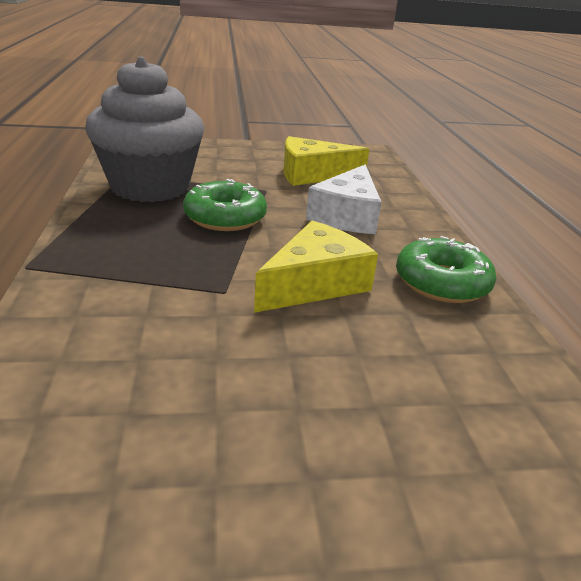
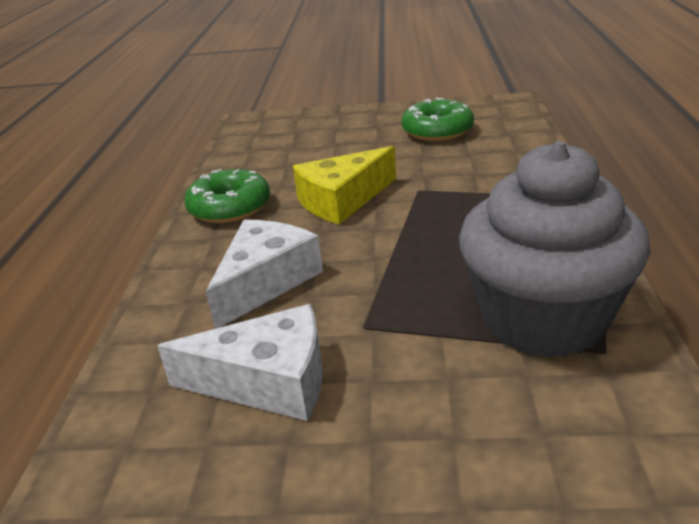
camera: 165 degrees left, 0 degrees up
(225, 217) = (423, 267): green donut -> green donut (437, 131)
(312, 174) = (268, 381): yellow cheese -> white cheese

